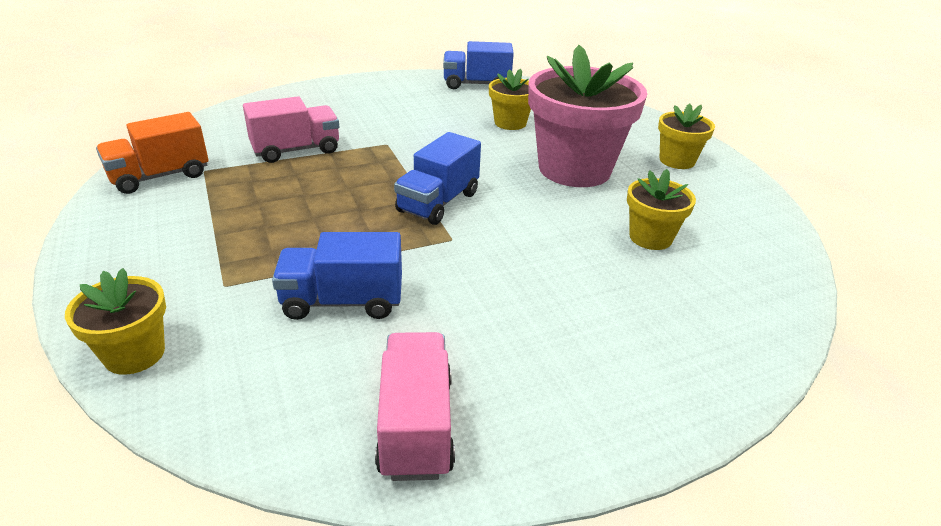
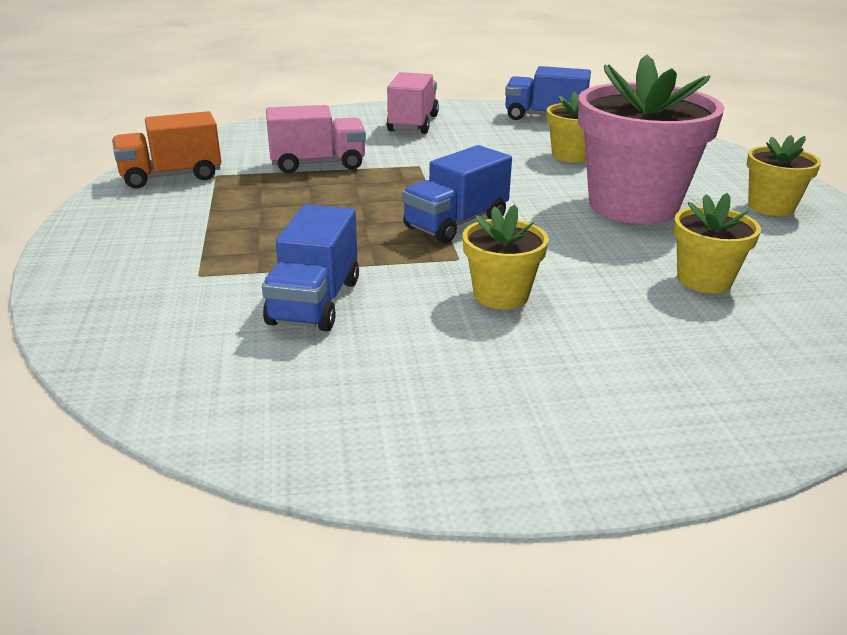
camera: 15 degrees right, 5 degrees down
(134, 354) = (90, 322): yellow flower pot -> yellow flower pot (501, 295)
(342, 301) = (315, 302): blue truck -> blue truck turned 90 degrees counterclockwise
(415, 426) = (350, 422): pink truck -> pink truck (413, 123)

